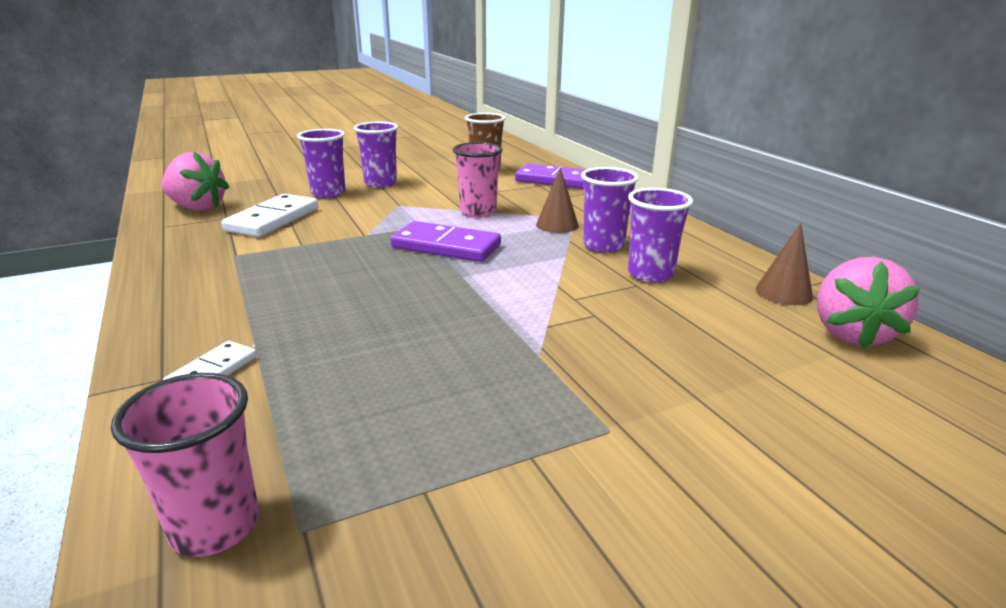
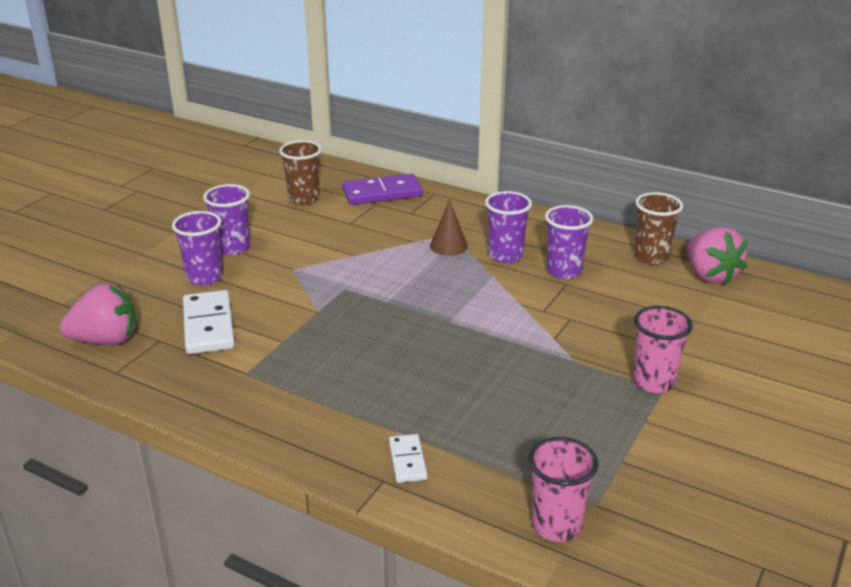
camera: 35 degrees left, 5 degrees up
(446, 246) = (398, 298): purple domino -> none
(478, 212) = (370, 253): pink cup -> pink cup (653, 382)
(783, 292) = (651, 257): brown cone -> brown cup

